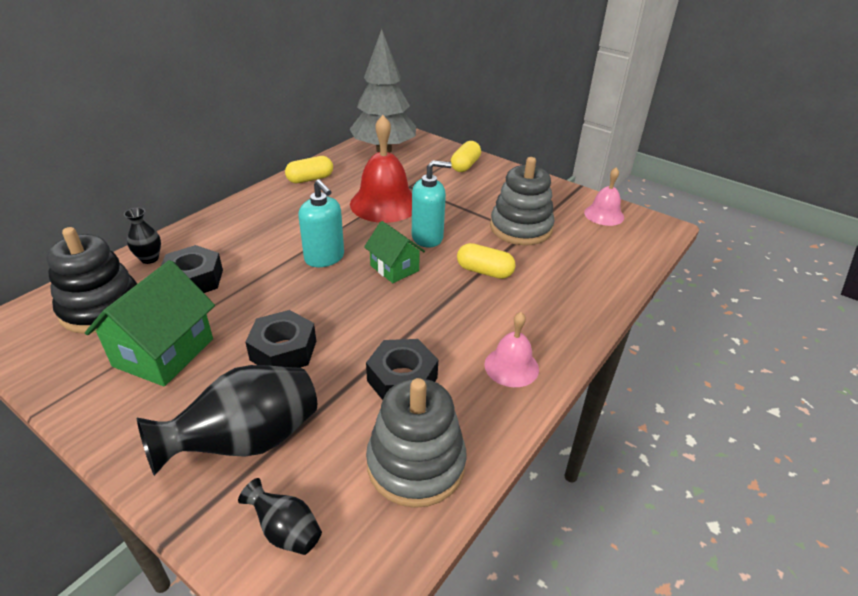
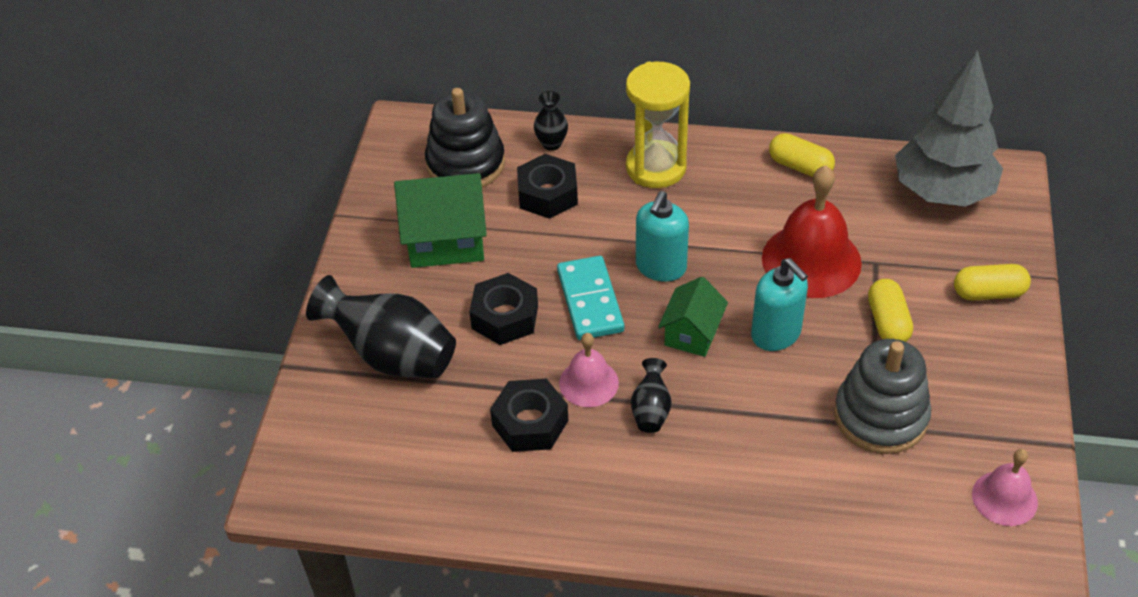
camera: 65 degrees right, 10 degrees up
(238, 226) = (656, 167): none -> yellow hourglass
(286, 531) = (331, 428): black vase -> black vase (651, 410)
(318, 300) = (590, 301): none -> turquoise domino
(416, 464) = (440, 480): grey stacking toy -> none
(484, 271) = (753, 416): yellow capsule -> yellow capsule (887, 322)
(511, 366) = (609, 504): pink bell -> pink bell (588, 383)

